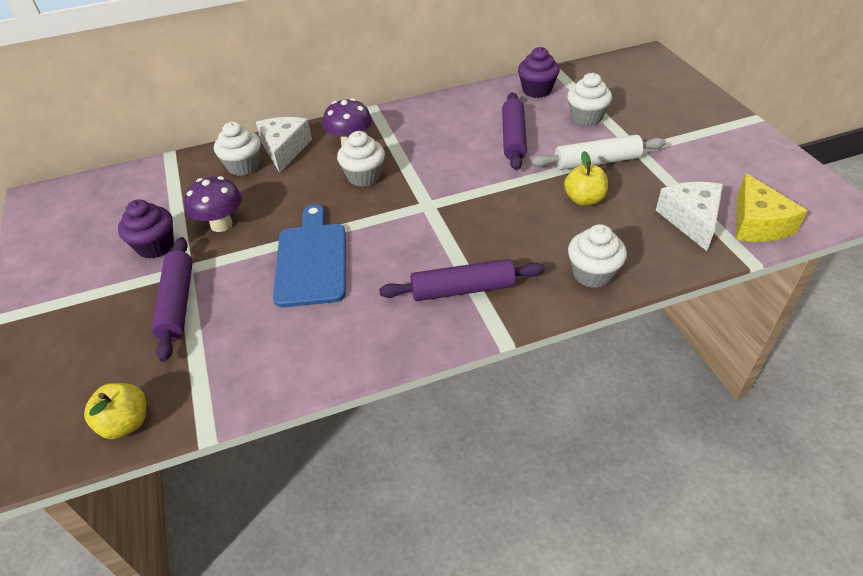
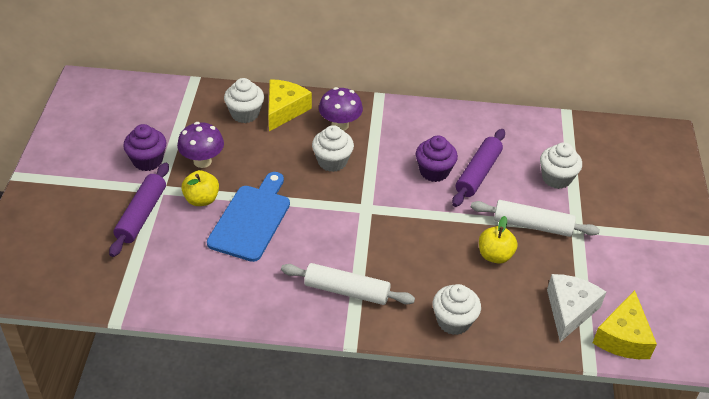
camera: 20 degrees right, 0 degrees up
(126, 423) = (70, 289): yellow apple -> yellow apple (201, 199)
(284, 149) = (284, 110): white cheese -> yellow cheese
(462, 289) = (347, 291): purple rolling pin -> white rolling pin
(537, 90) = (533, 132): purple cupcake -> purple cupcake (434, 171)

